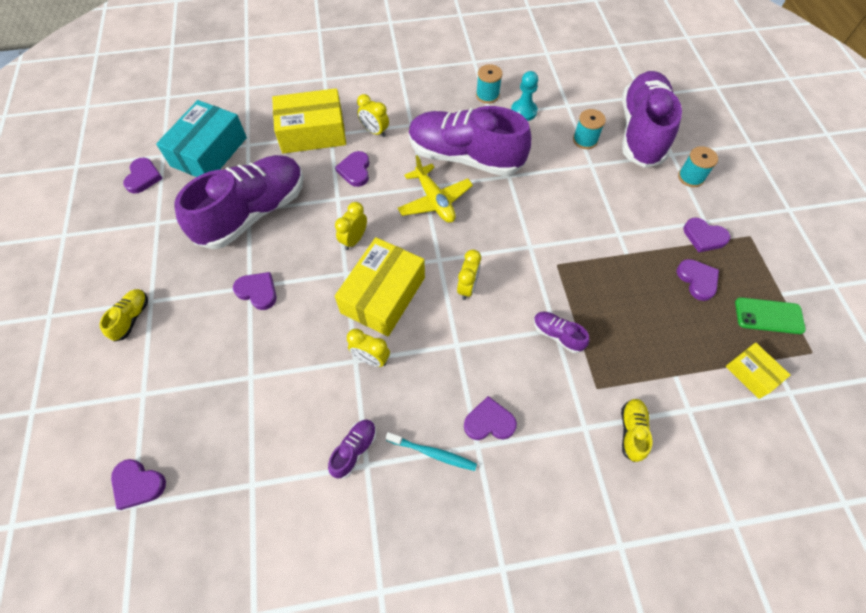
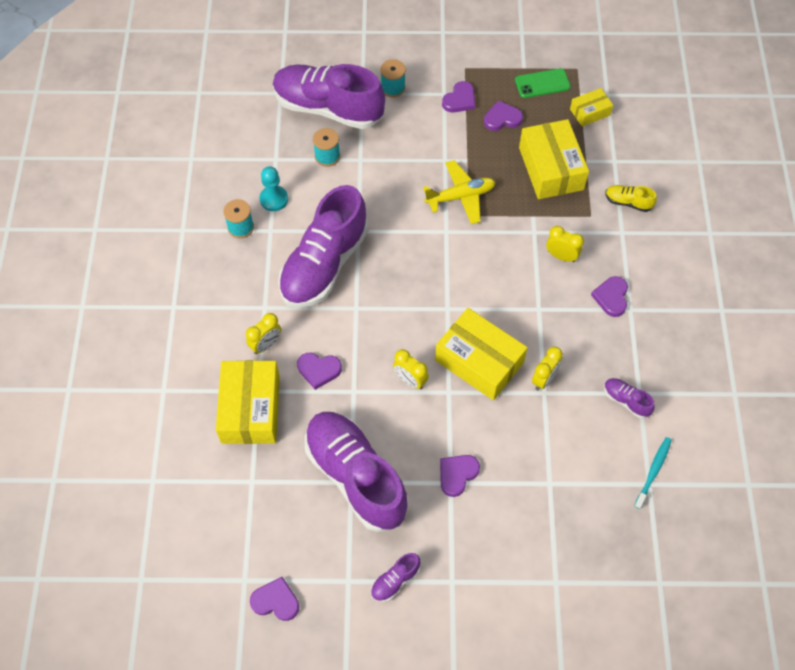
camera: 80 degrees left, 0 degrees up
(131, 318) = (470, 599): yellow shoe -> none
(138, 484) = (642, 580): purple heart -> none
(209, 152) = (253, 525): turquoise box -> none
(433, 453) = (633, 342): turquoise toothbrush -> turquoise toothbrush (653, 471)
(434, 201) = (376, 301): yellow plane -> yellow plane (460, 196)
(467, 287) = (482, 290): yellow clock -> yellow clock (561, 256)
(557, 335) = (539, 231): purple shoe -> purple shoe (395, 581)
(648, 338) = (551, 168): none -> yellow box
(769, 316) = (542, 83): green phone -> green phone turned 60 degrees clockwise

